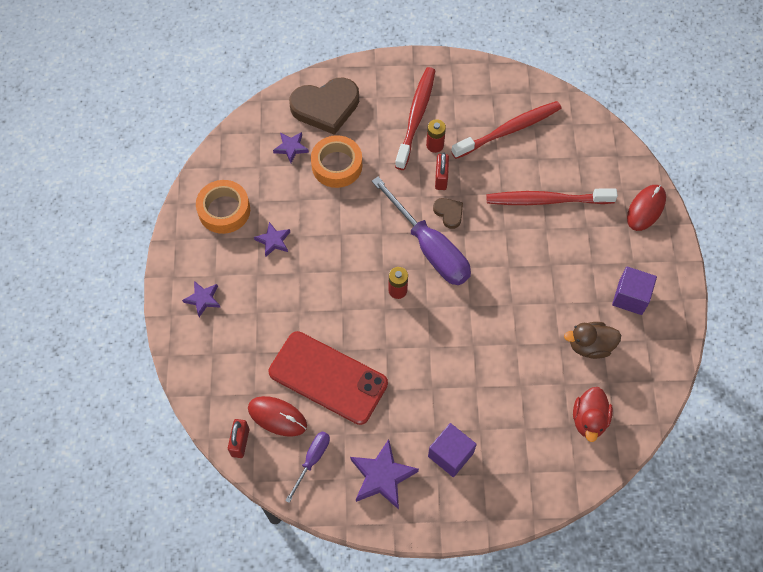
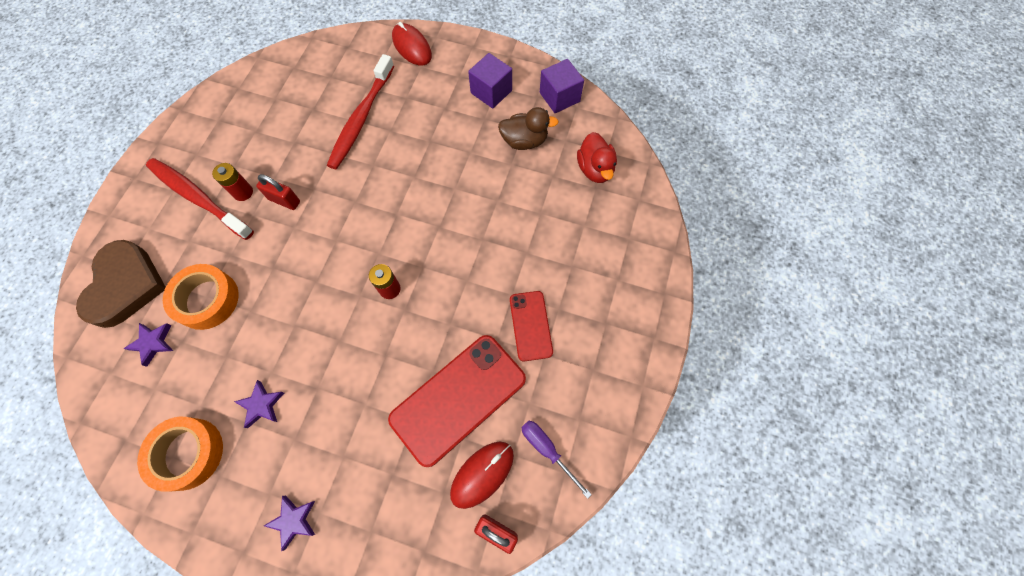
camera: 70 degrees left, 5 degrees up
(382, 476) = (590, 379): purple star -> none
(410, 413) = (531, 325): none -> red phone
(429, 248) = (357, 240): purple screwdriver -> none
(449, 213) = (328, 208): brown heart -> none
(450, 454) = (588, 302): purple cube -> purple cube (559, 97)
(509, 130) = (268, 121): red toothbrush -> none
(589, 420) = (595, 169): red duck -> red duck turned 45 degrees clockwise
(590, 346) = (524, 141): brown duck -> brown duck turned 105 degrees counterclockwise

